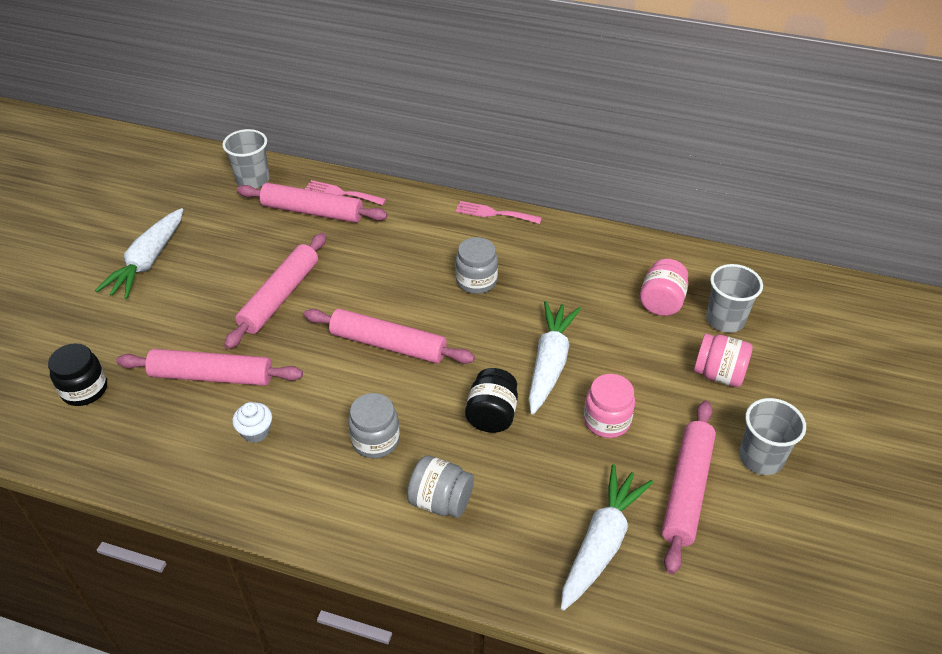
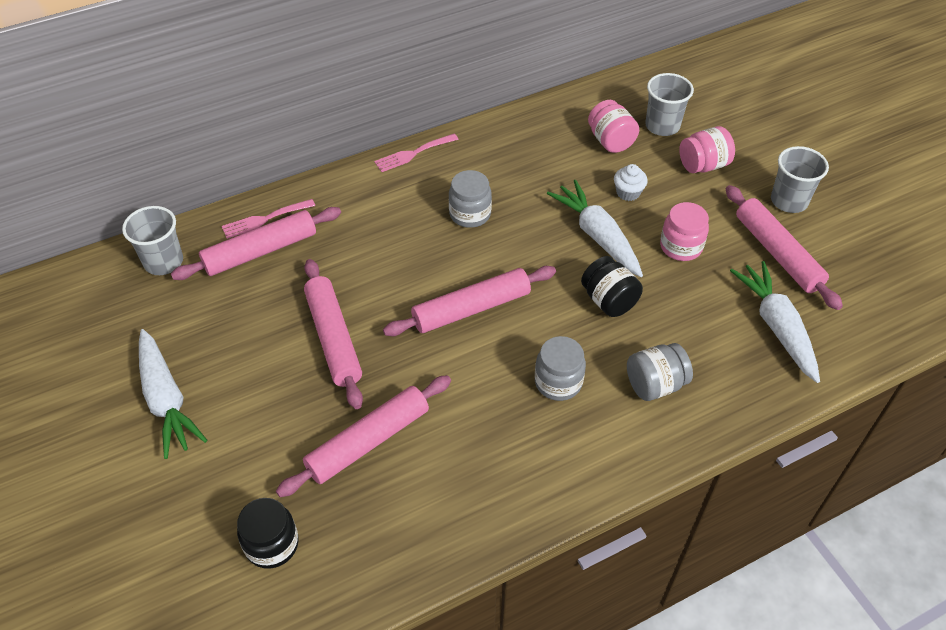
camera: 45 degrees left, 5 degrees up
(256, 431) = (464, 451): white cupcake -> white cupcake (628, 192)

